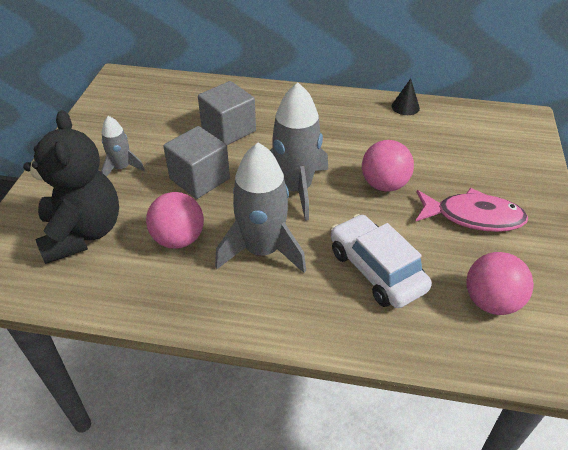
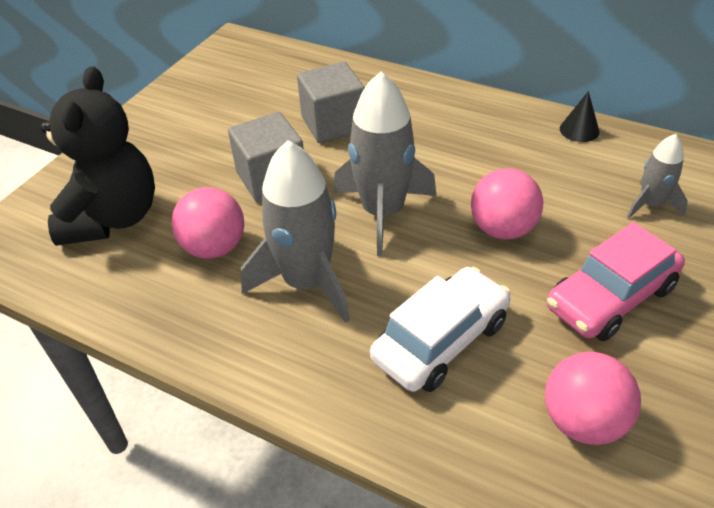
camera: 20 degrees right, 0 degrees up
(122, 168) = (189, 150): grey rocket -> grey rocket (650, 205)
(376, 270) = (440, 340): white car -> white car turned 60 degrees clockwise
(473, 217) = (610, 297): pink fish -> pink car

